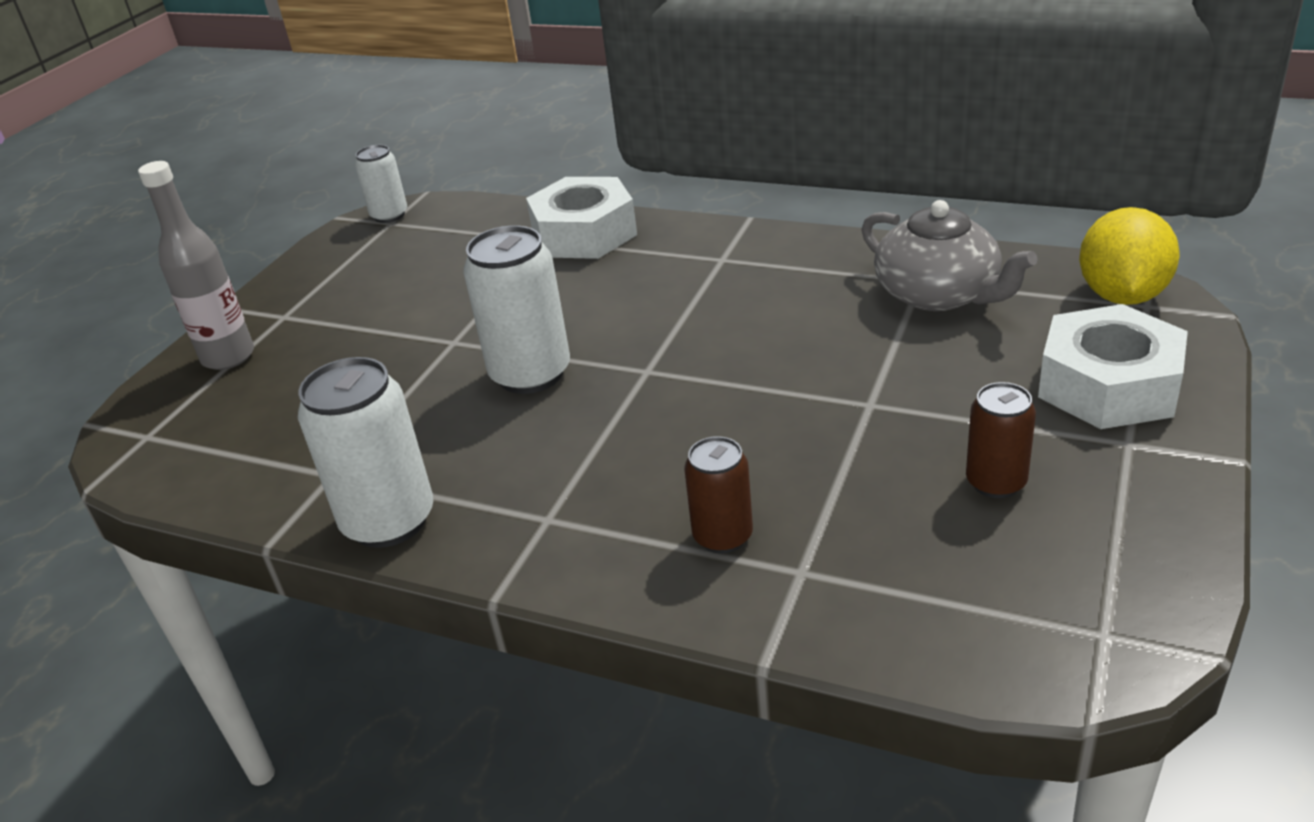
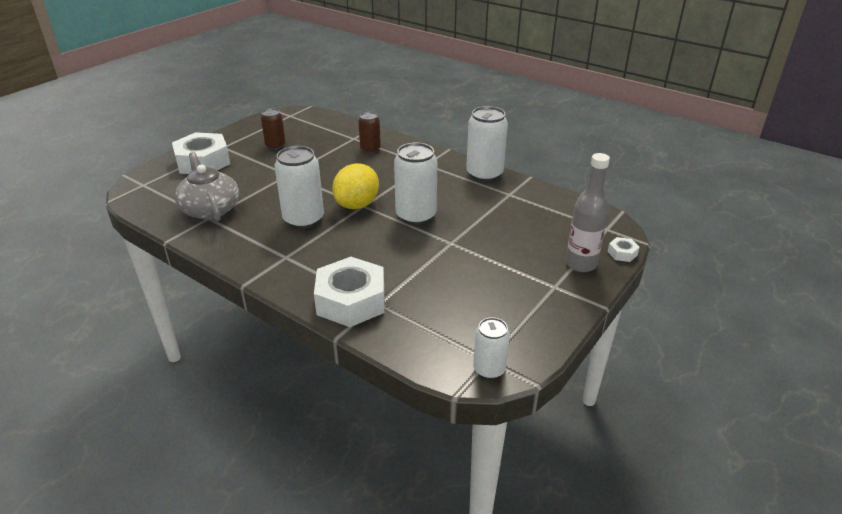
camera: 170 degrees left, 0 degrees up
(144, 392) = (622, 253): none -> white nut
(743, 317) = (303, 219): none -> white can
(1122, 295) = (144, 190): yellow lemon -> yellow lemon (357, 204)

